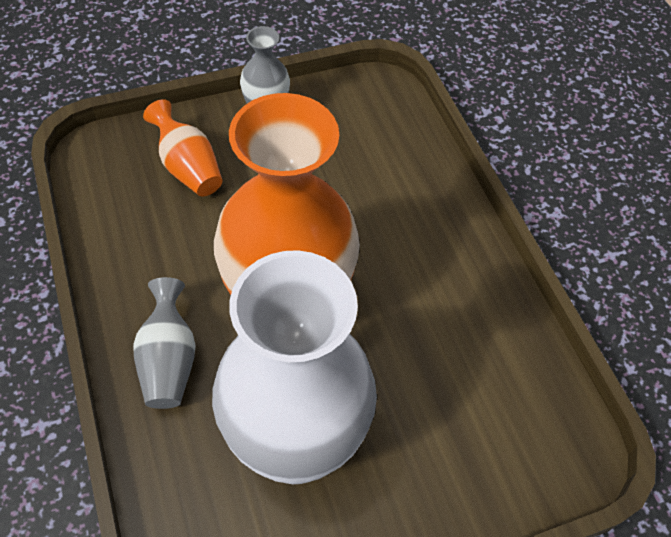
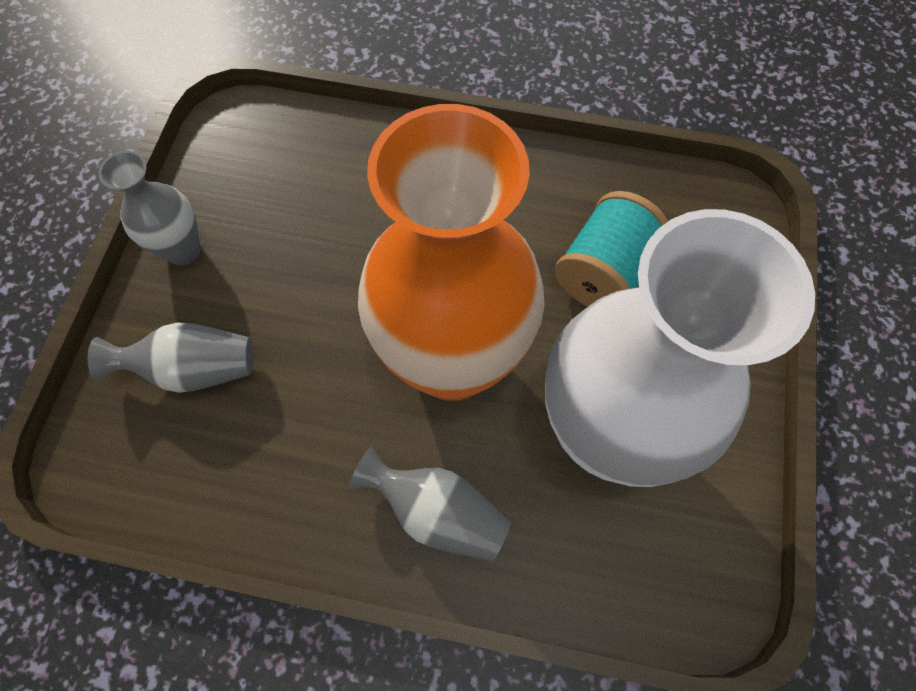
camera: 55 degrees left, 10 degrees up
(188, 167) = (193, 369): orange vase -> grey vase
(436, 380) = (604, 271): none -> turquoise spool

